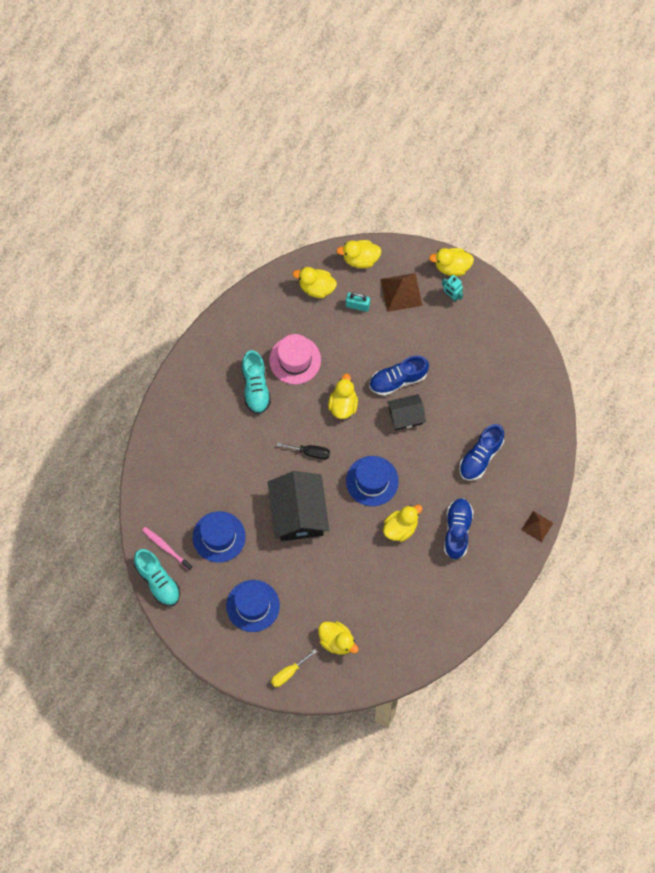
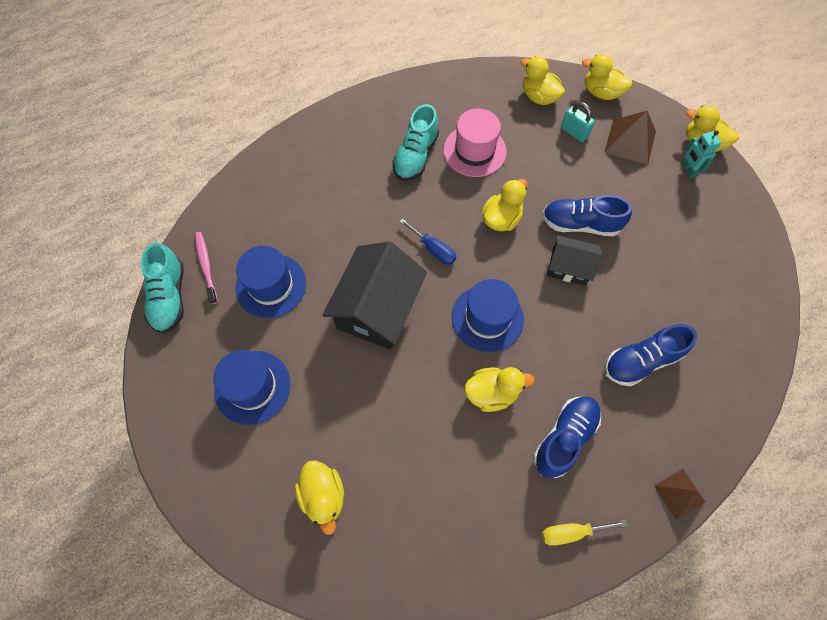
camera: 30 degrees right, 5 degrees down
(288, 673) = (235, 502): yellow screwdriver -> yellow screwdriver (571, 532)
(310, 452) = (433, 249): black screwdriver -> blue screwdriver

